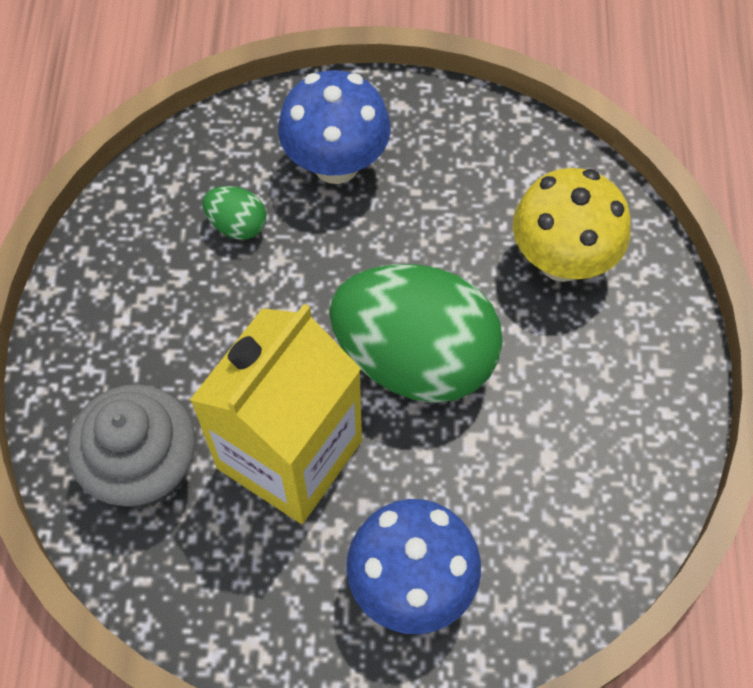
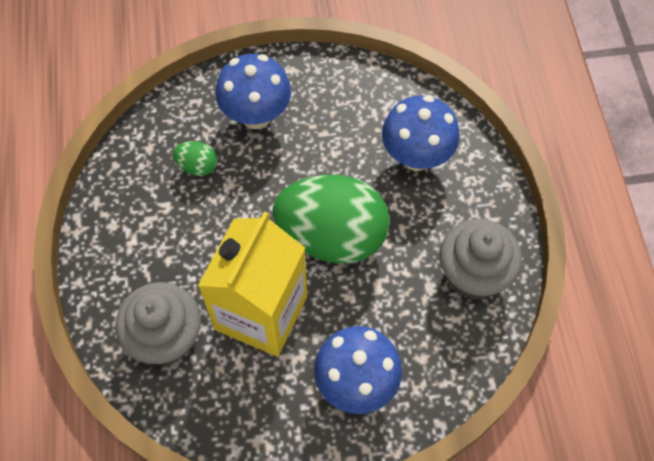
camera: 10 degrees left, 0 degrees up
(562, 260) = (416, 156): yellow mushroom -> blue mushroom
(617, 449) = (473, 274): none -> grey cupcake

